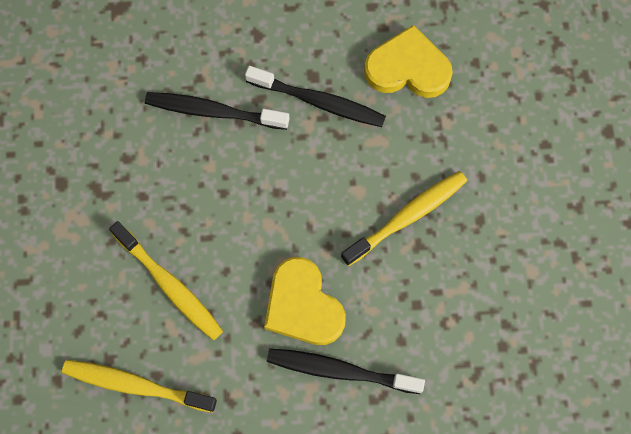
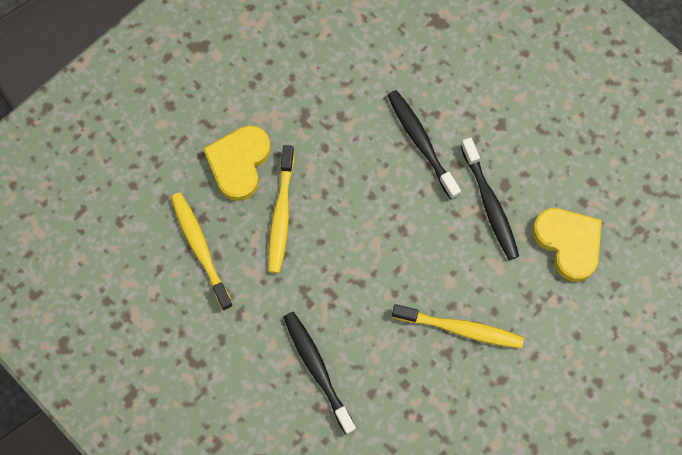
camera: 50 degrees right, 0 degrees up
(303, 305) = (340, 310): yellow heart -> yellow heart (239, 163)

